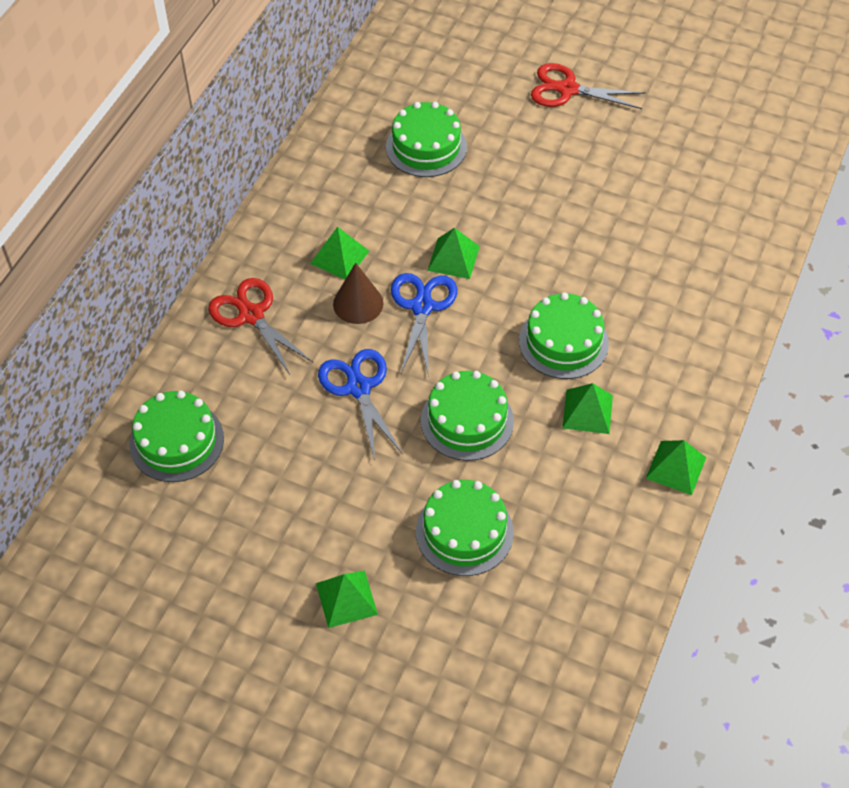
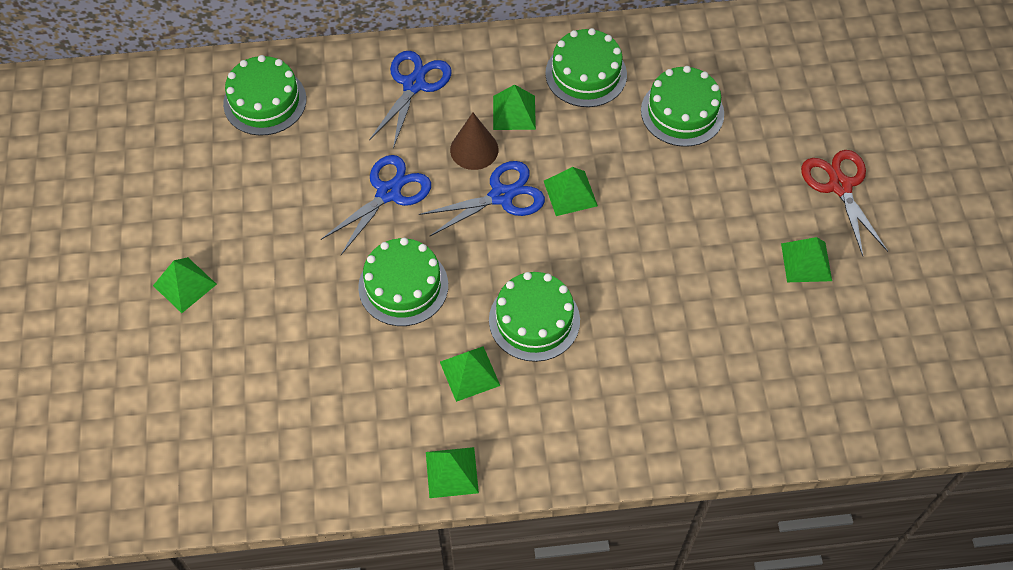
camera: 60 degrees right, 5 degrees up
(251, 315) = (414, 84): red scissors -> blue scissors
(464, 532) = (291, 337): green cake -> green cake (586, 74)
(622, 144) = (806, 262): none -> green pyramid

